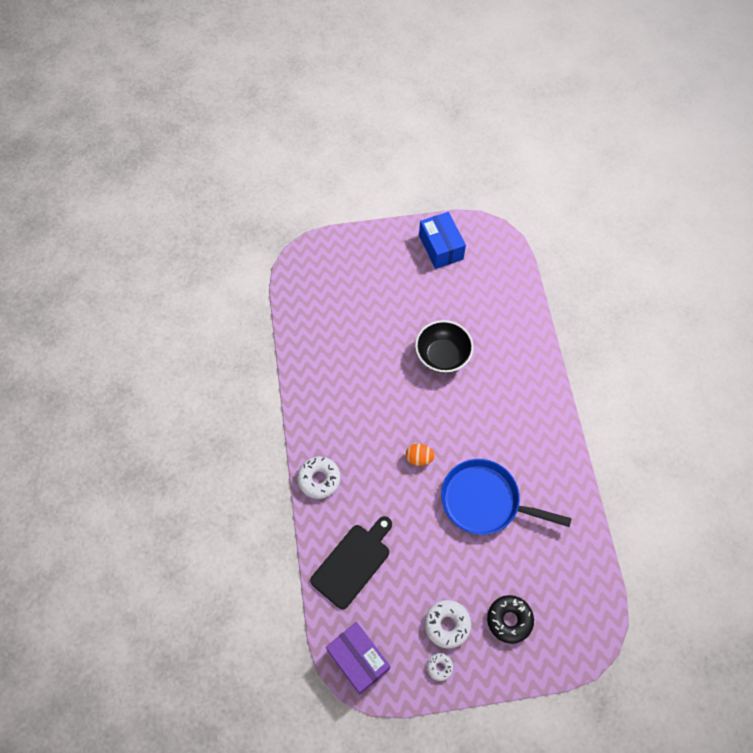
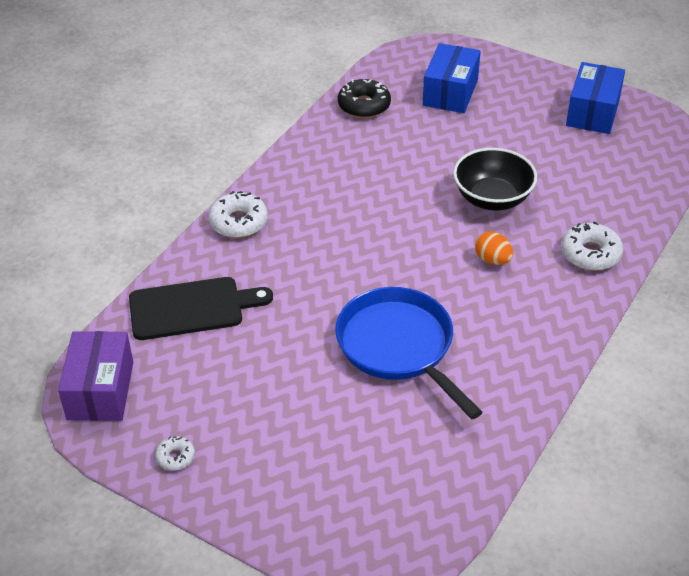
camera: 40 degrees right, 20 degrees down
(348, 285) = (450, 92): none -> blue box
(419, 458) = (365, 267): orange egg -> orange egg (492, 260)
(447, 625) = (228, 426): white donut -> white donut (590, 254)
(509, 620) = (303, 470): black donut -> black donut (364, 105)

